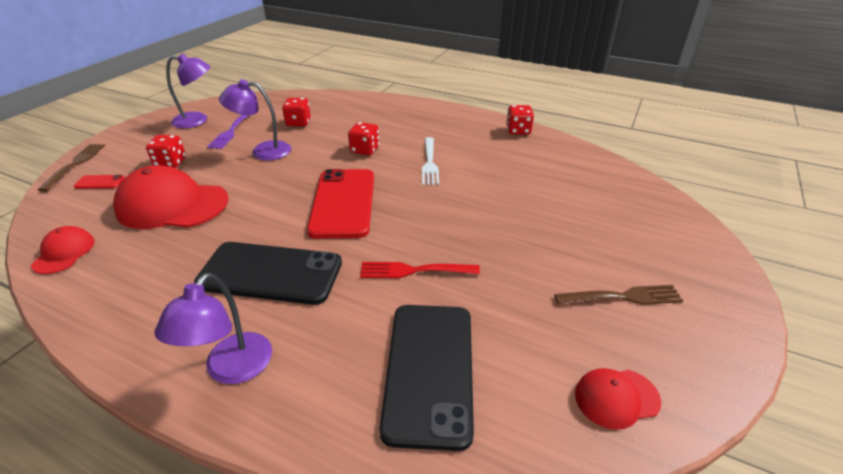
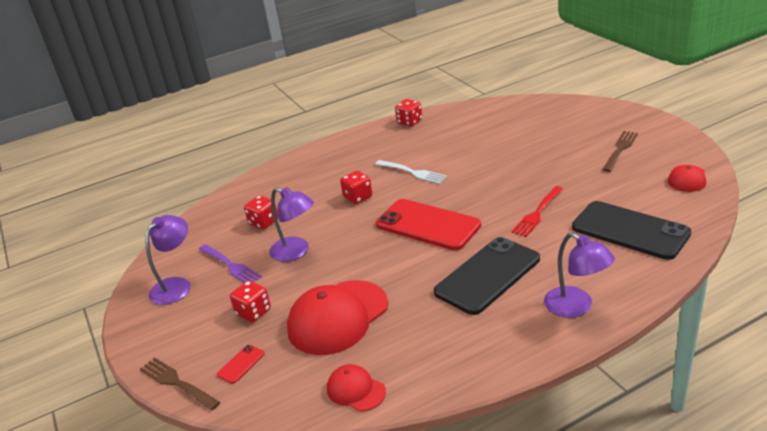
camera: 50 degrees left, 5 degrees down
(263, 151) = (296, 252): purple lamp -> purple lamp turned 90 degrees counterclockwise

